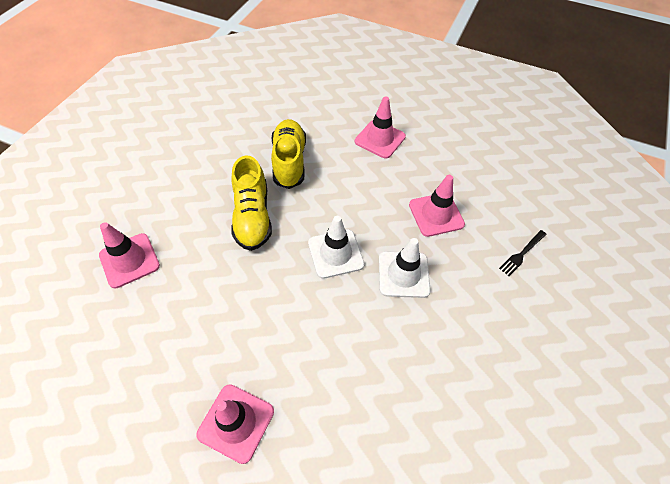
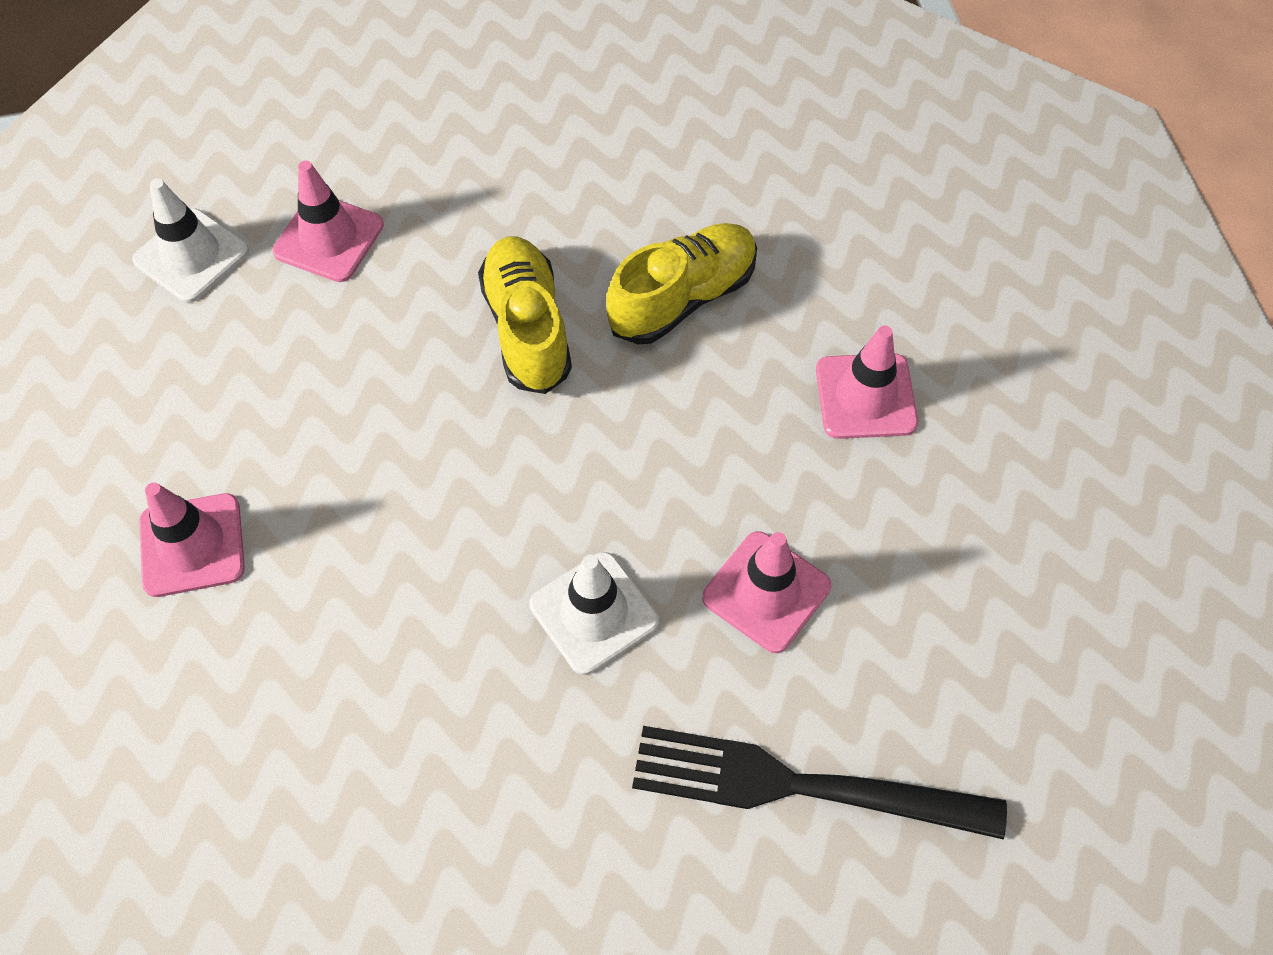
camera: 55 degrees right, 5 degrees up
(252, 217) = (527, 328): yellow shoe -> yellow shoe turned 120 degrees clockwise
(335, 253) = (553, 488): white traffic cone -> white traffic cone (191, 256)
(521, 254) = (797, 785): black fork -> black fork, size x2.36

